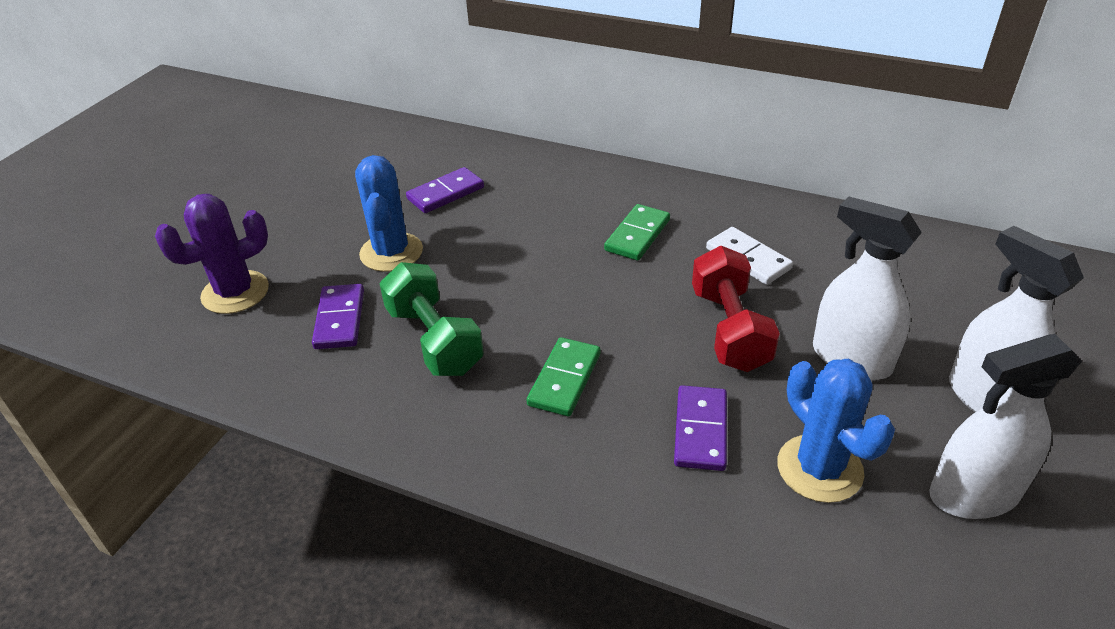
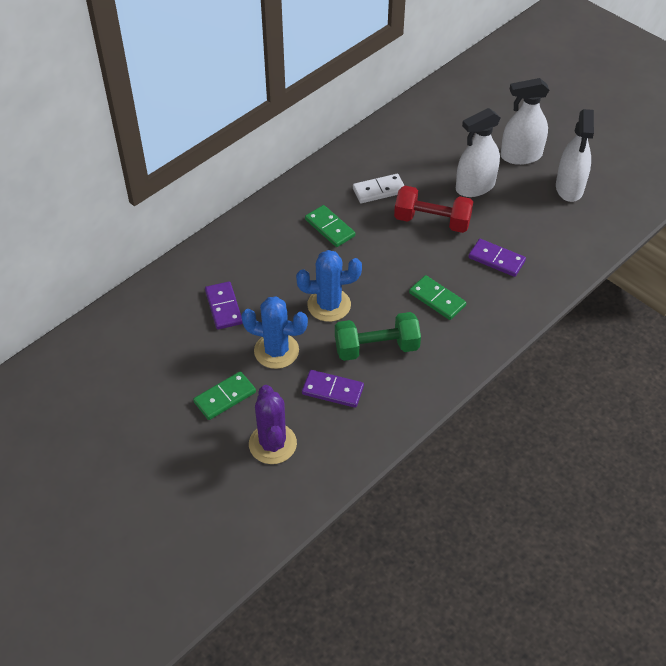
camera: 70 degrees left, 10 degrees up
(302, 234) = (225, 397): none -> green domino
(819, 468) = (536, 228): blue cactus -> blue cactus (329, 305)

